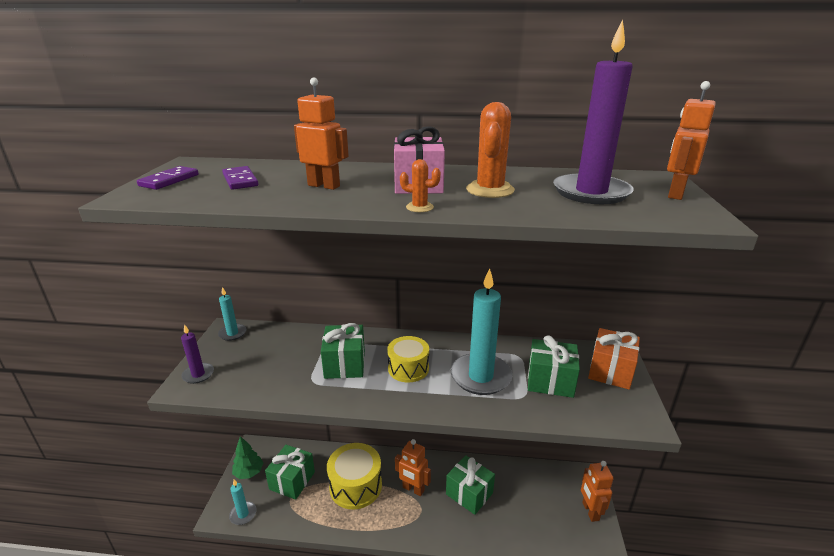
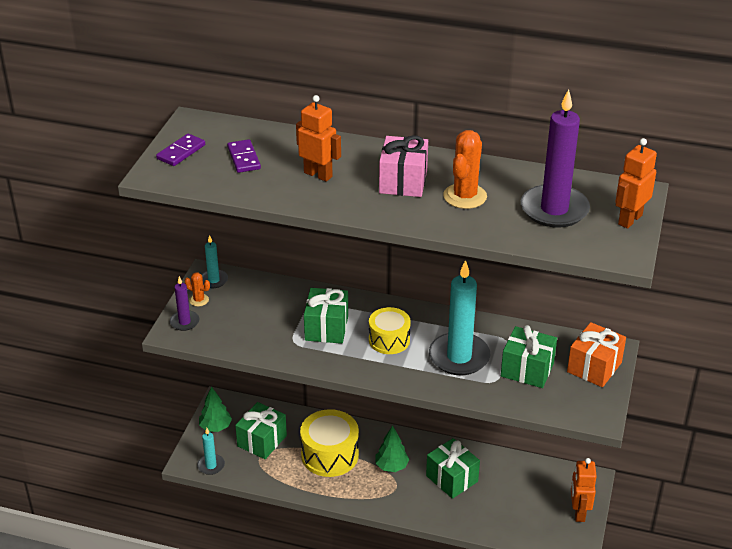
camera: 10 degrees right, 10 degrees up
(413, 489) = (391, 466): orange robot -> green tree
(419, 207) = (395, 215): orange cactus -> orange cactus (199, 300)

